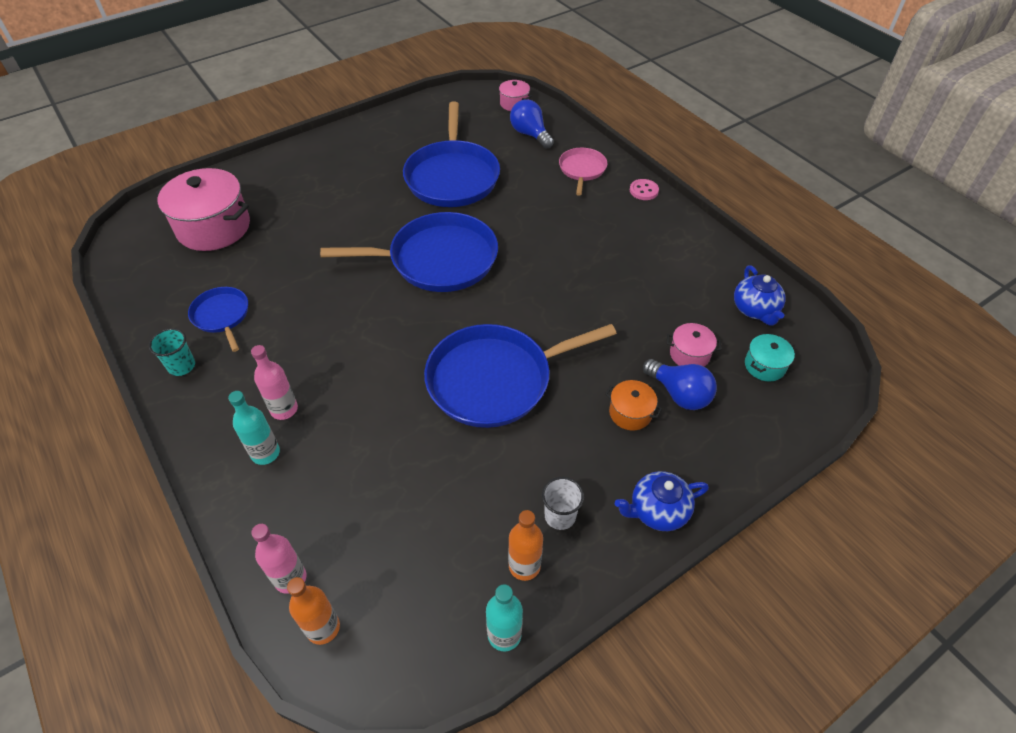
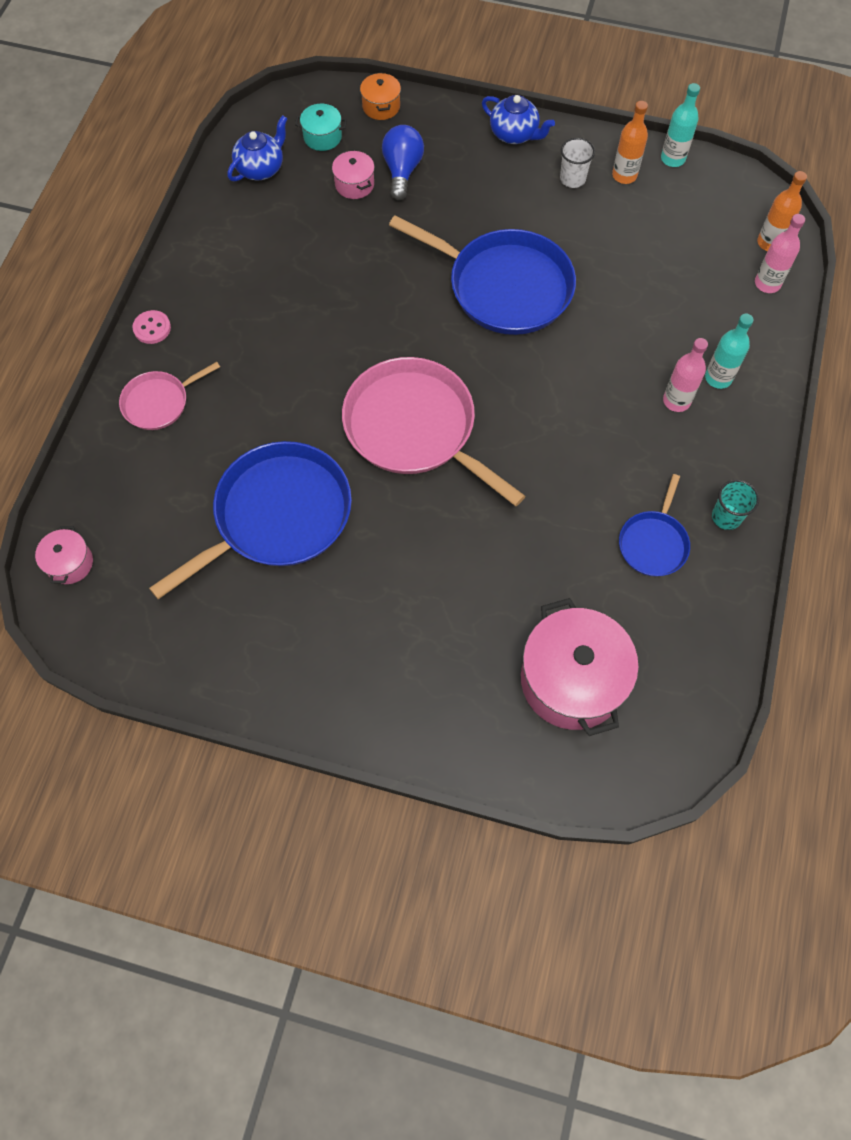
camera: 130 degrees left, 15 degrees up
(437, 259) = (415, 428): blue pan -> pink pan
(530, 134) = (128, 498): blue light bulb -> none
(630, 413) = (449, 189): orange pot -> orange pot (381, 106)

